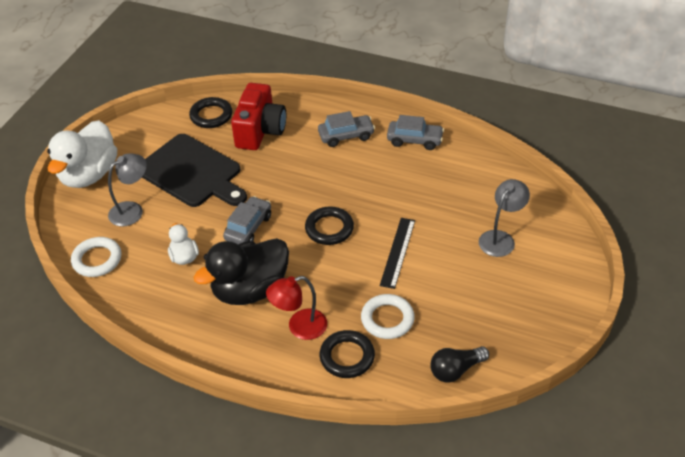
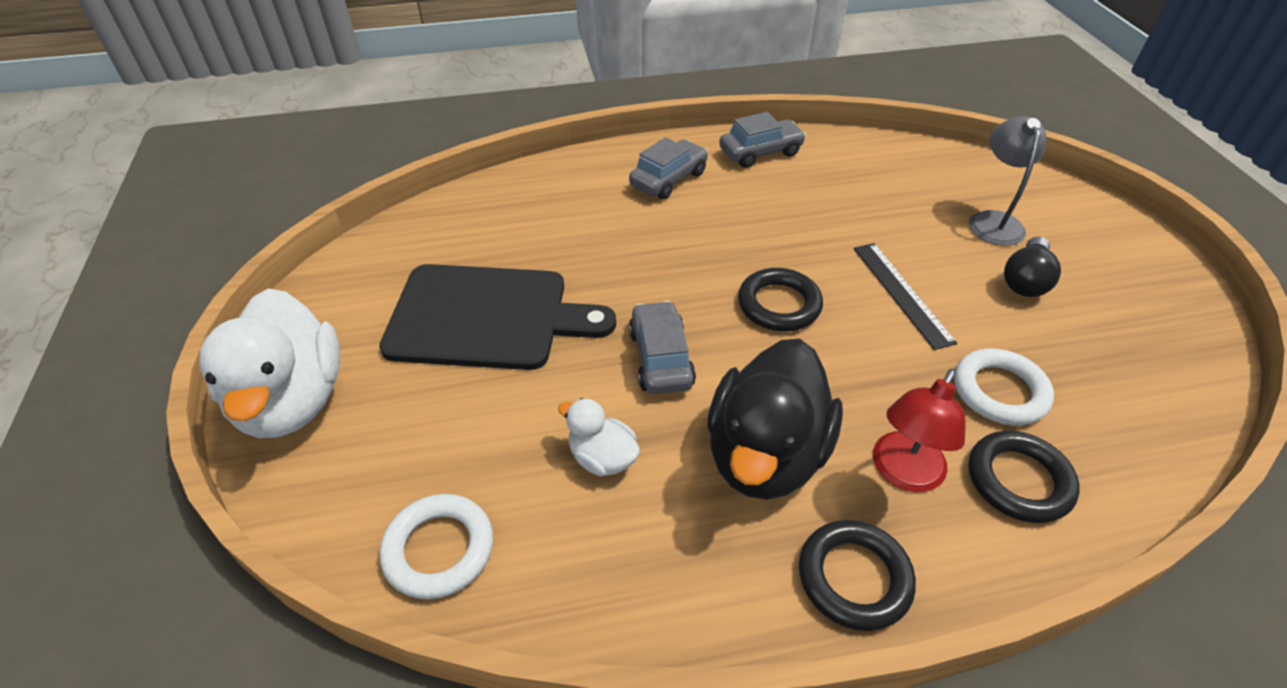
camera: 35 degrees left, 0 degrees up
(132, 210) = (432, 424): grey lamp -> none
(211, 116) = (441, 226): black ring -> black ring (854, 578)
(260, 131) = (539, 218): red camera -> none
(456, 370) = (1163, 414): black light bulb -> black light bulb (1025, 280)

